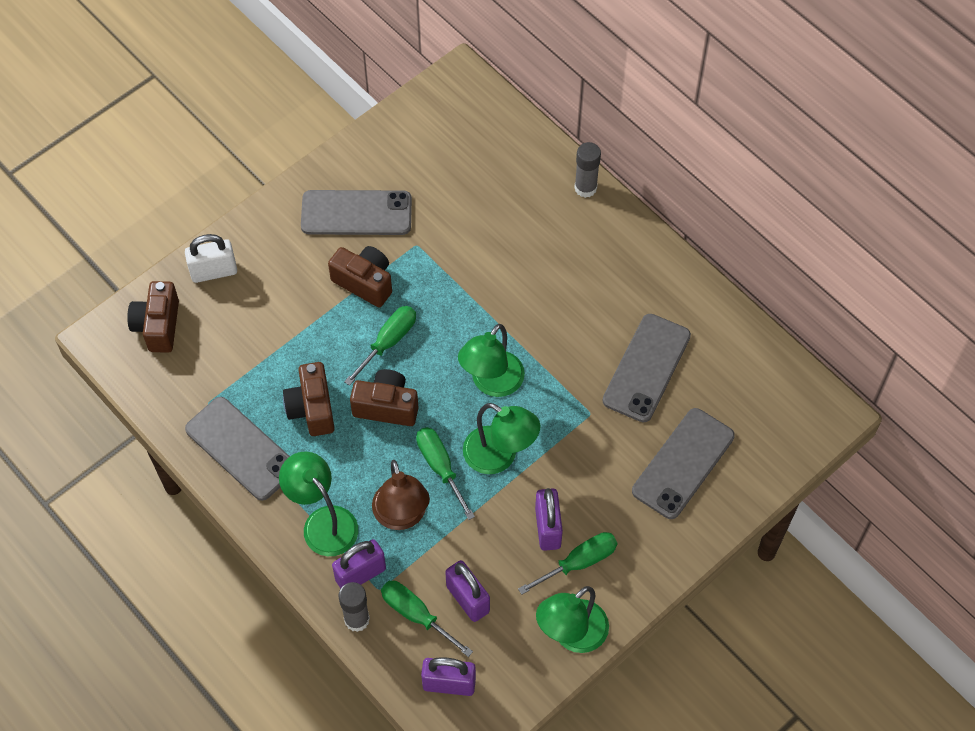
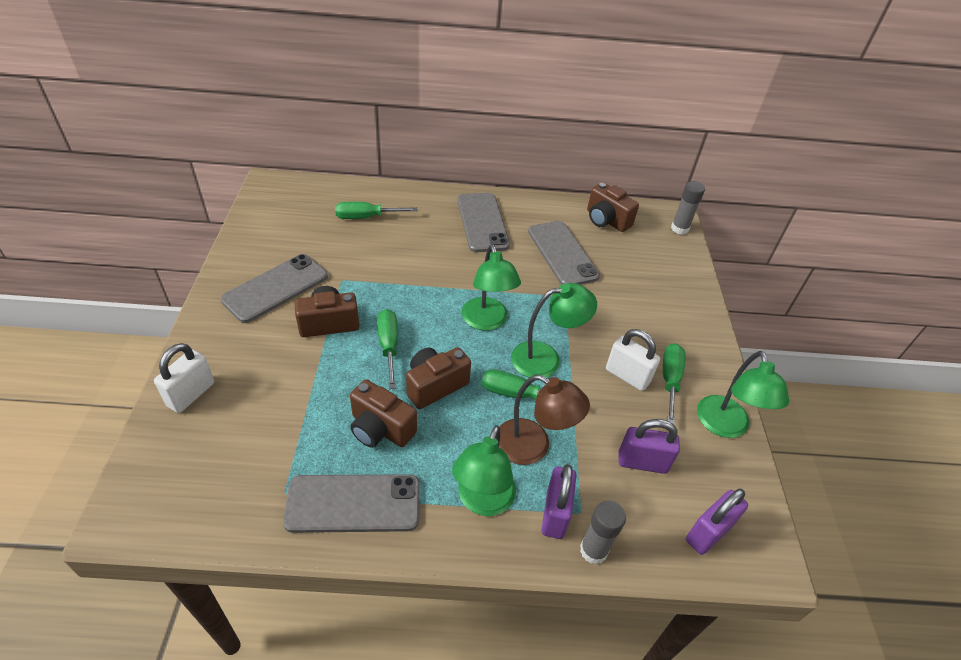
camera: 50 degrees left, 15 degrees down
(158, 326) = (174, 468): brown camera -> brown camera (606, 220)
(323, 522) = (482, 501): green lamp -> green lamp turned 75 degrees counterclockwise
(416, 615) = (626, 505): green screwdriver -> green screwdriver (366, 217)
(548, 528) = (627, 376): purple padlock -> white padlock
(585, 188) = (415, 193): grey glue stick -> grey glue stick (679, 229)
(683, 463) = (645, 285): grey phone -> grey phone (482, 222)

